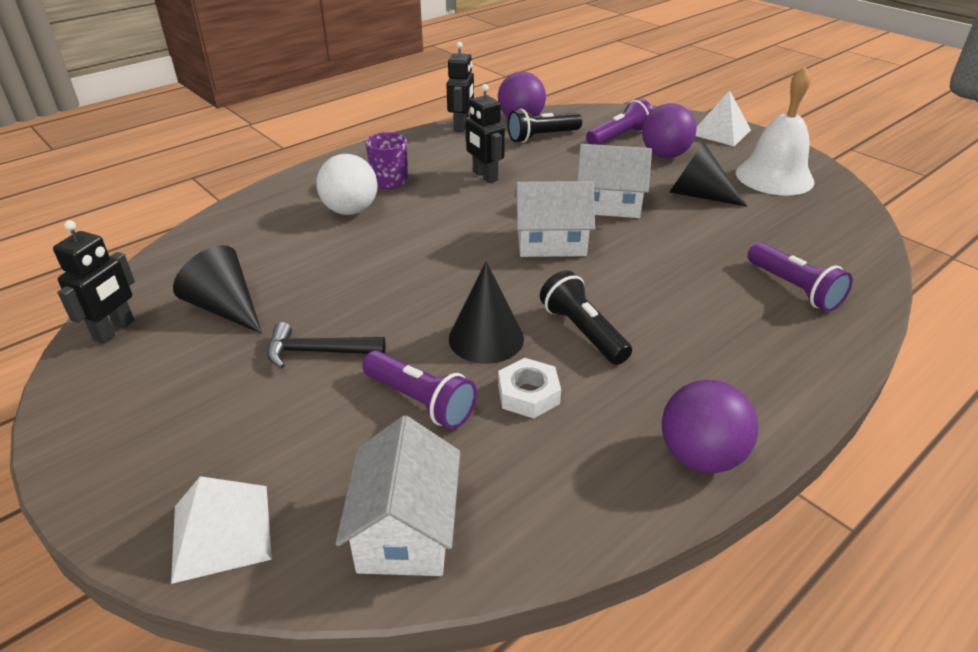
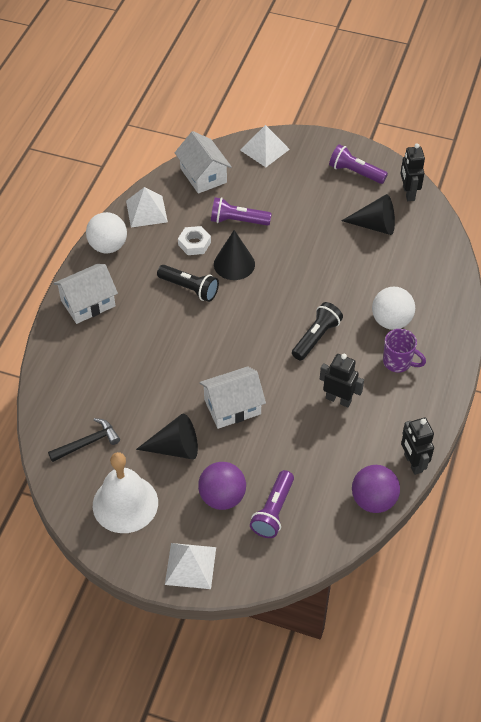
camera: 150 degrees right, 15 degrees up
(318, 351) = (305, 223): black hammer -> black hammer (87, 443)
(541, 137) = (336, 478): black flashlight -> black flashlight (316, 337)
(551, 242) = (247, 349): white house -> white house (88, 303)
(584, 498) = (146, 211): none -> white pyramid
(700, 456) = (108, 246): purple ball -> white ball
(794, 289) = (87, 371): purple flashlight -> purple flashlight (355, 172)

